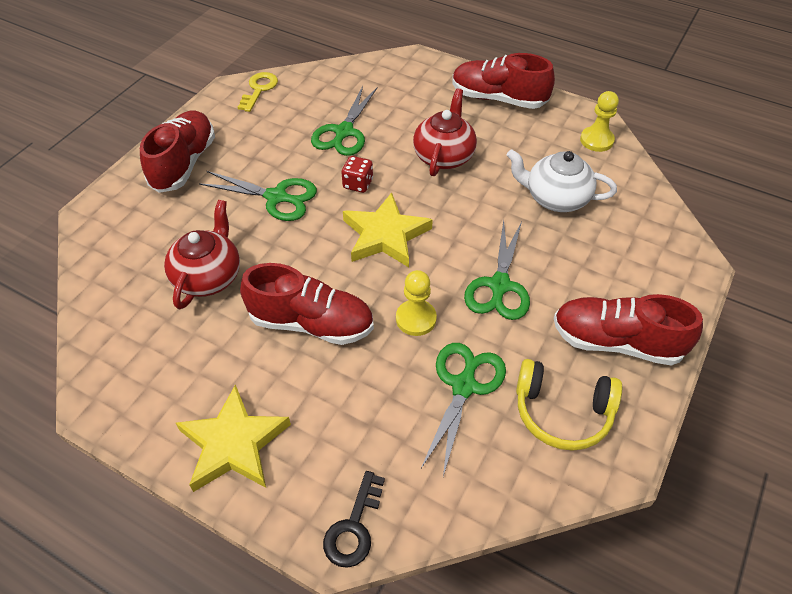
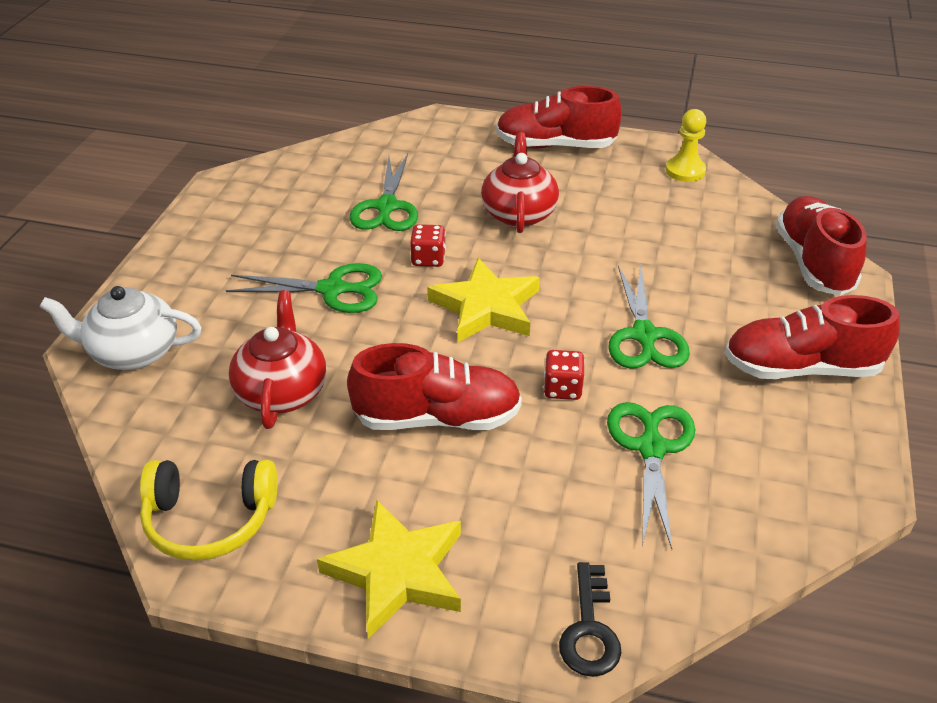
camera: 15 degrees left, 10 degrees down
(184, 163) = (195, 272): red shoe -> red shoe (813, 262)
(259, 89) = (259, 178): yellow key -> none
(416, 319) = (562, 388): yellow pawn -> red dice
(555, 198) = (666, 235): white teapot -> white teapot (133, 352)
(562, 412) = (775, 452): yellow headphones -> yellow headphones (210, 519)

